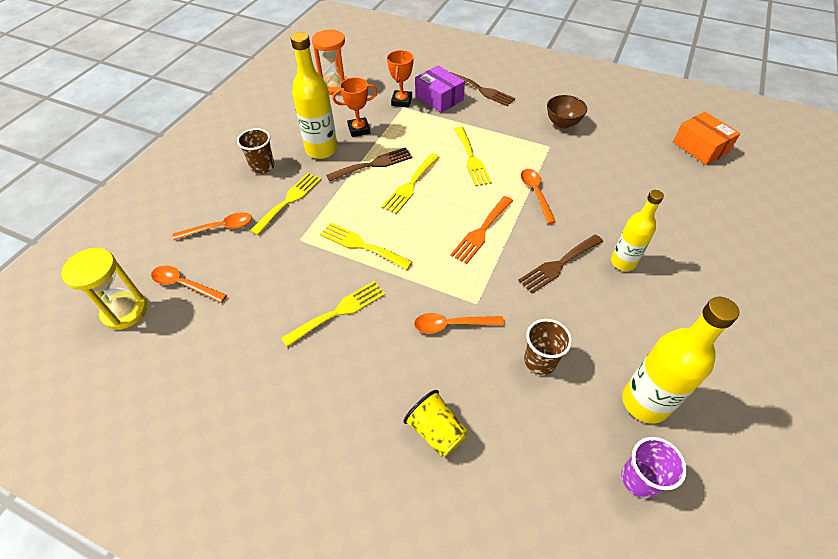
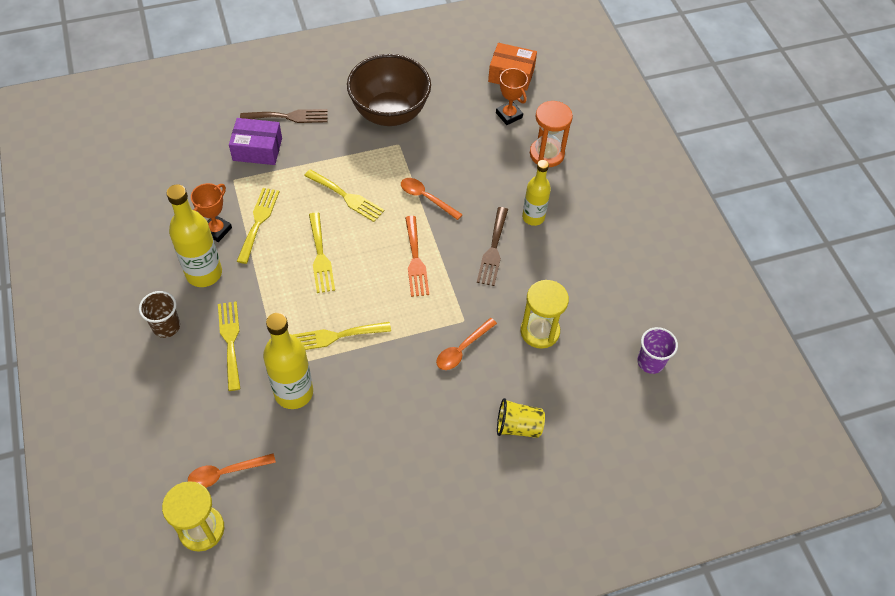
camera: 45 degrees left, 5 degrees up
(220, 228) = (197, 407): orange spoon -> none
(335, 86) = (140, 196): orange hourglass -> orange hourglass (546, 154)
(339, 311) = (373, 400): yellow fork -> yellow fork (258, 221)
(373, 164) = (268, 257): brown fork -> none
(401, 101) = (225, 174): orange trophy -> orange trophy (509, 115)
(540, 361) = (539, 331): brown cup -> yellow hourglass
(562, 123) = (389, 113): brown bowl -> brown bowl, size x2.01
(645, 402) = (620, 312): yellow bottle -> yellow bottle (293, 392)

